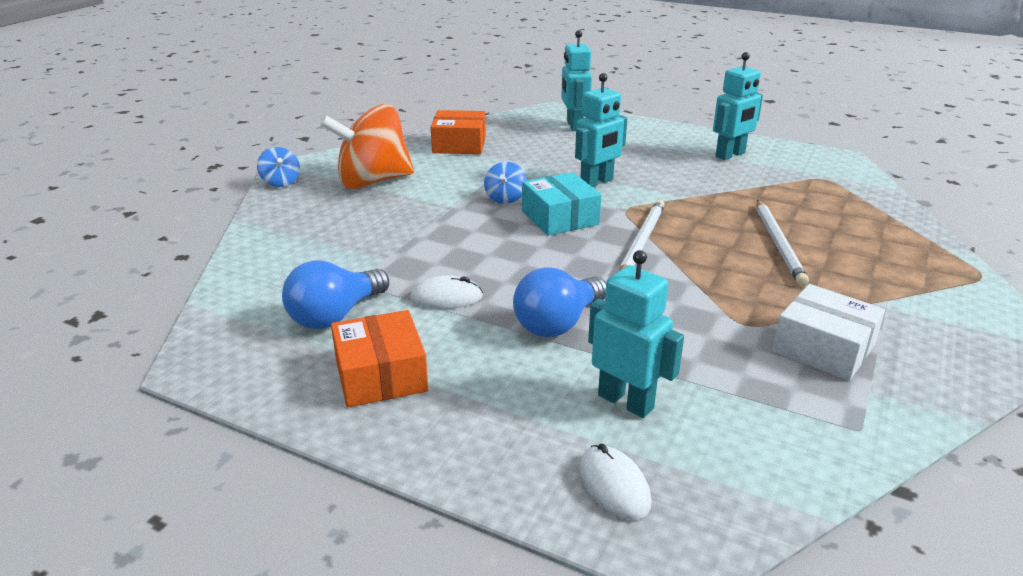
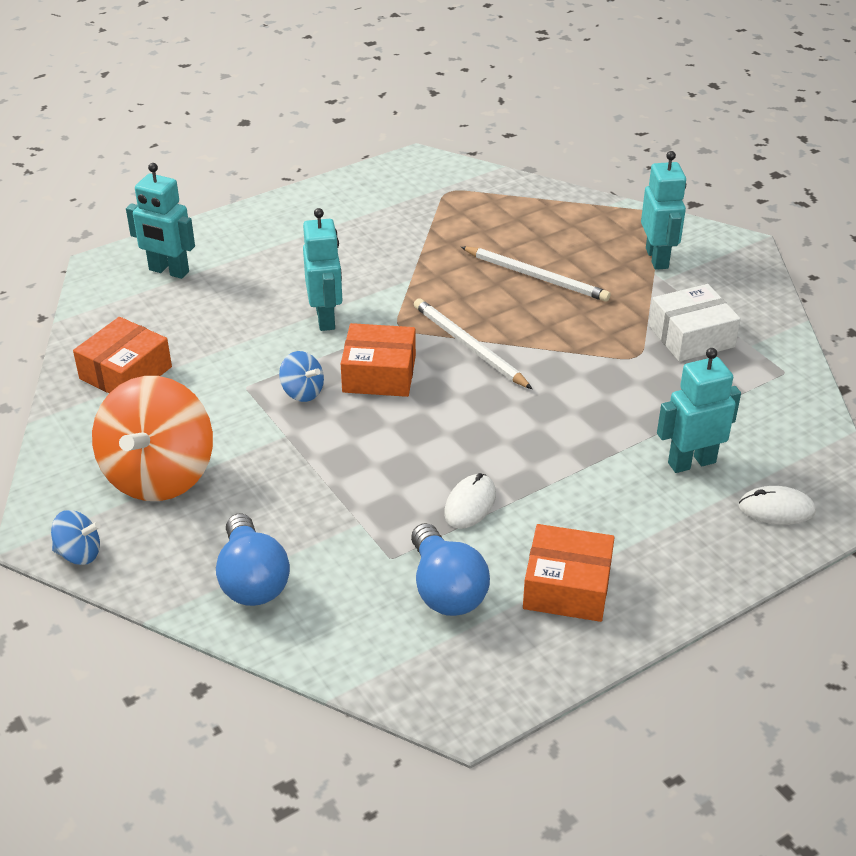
camera: 60 degrees left, 10 degrees up
(558, 323) = (564, 453): blue light bulb -> blue light bulb (252, 580)
(560, 218) = (379, 374): turquoise box -> orange box
(730, 155) = (350, 212): turquoise robot -> turquoise robot (657, 258)

